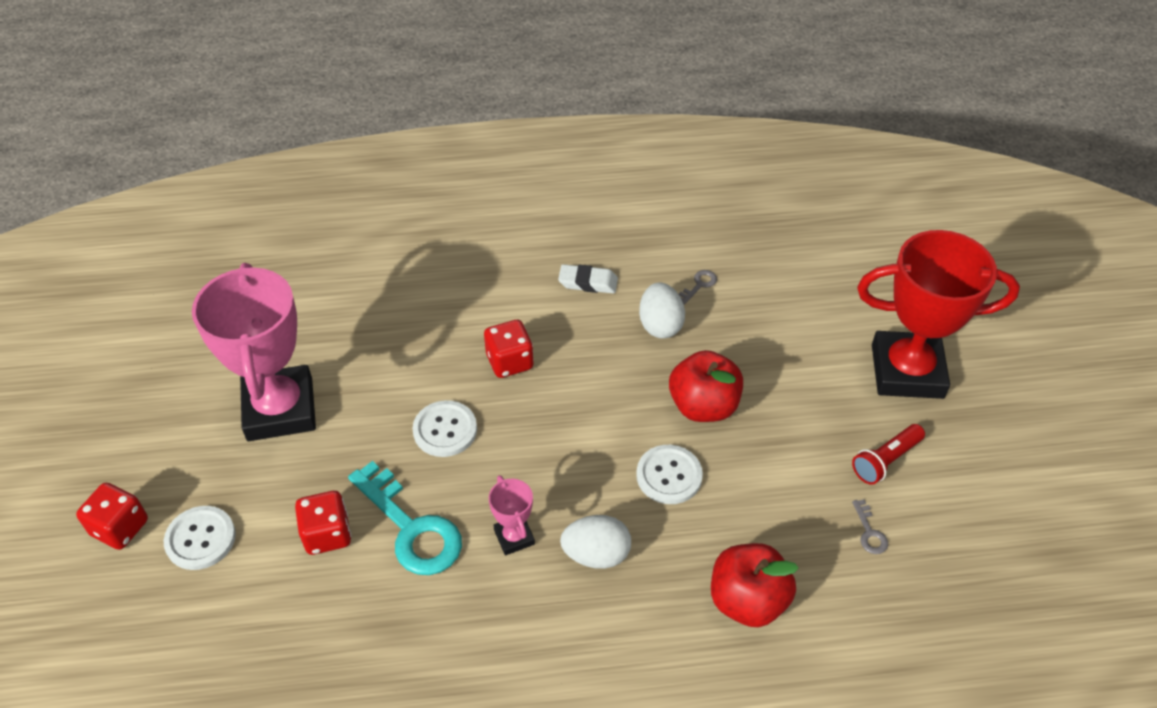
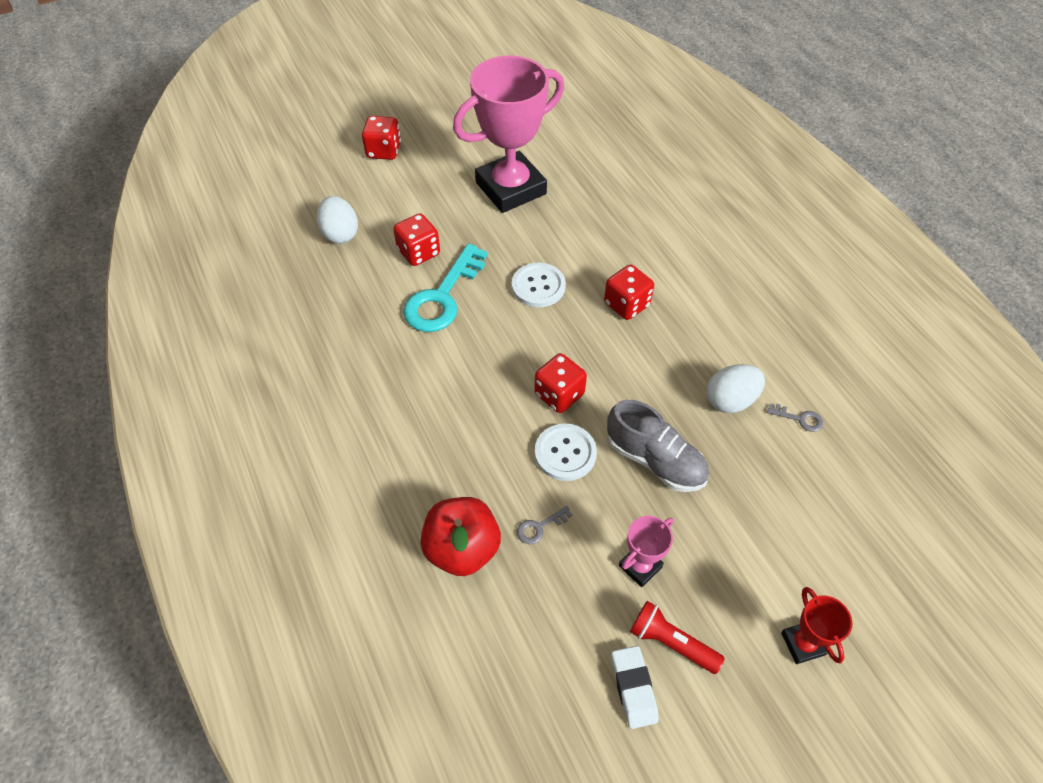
camera: 70 degrees right, 5 degrees up
(200, 539) = (390, 191): white button -> none
(514, 537) = (459, 362): pink trophy -> pink trophy (640, 566)
(588, 282) = (746, 331): white eraser -> white eraser (633, 688)
(596, 554) = (465, 422): white egg -> white egg (340, 233)
(597, 458) = (559, 394): none -> red dice
(703, 406) = (655, 460): red apple -> grey shoe
(869, 532) = (577, 643): grey key -> grey key (539, 527)
(907, 371) = (803, 643): red trophy -> red trophy, size x0.44

